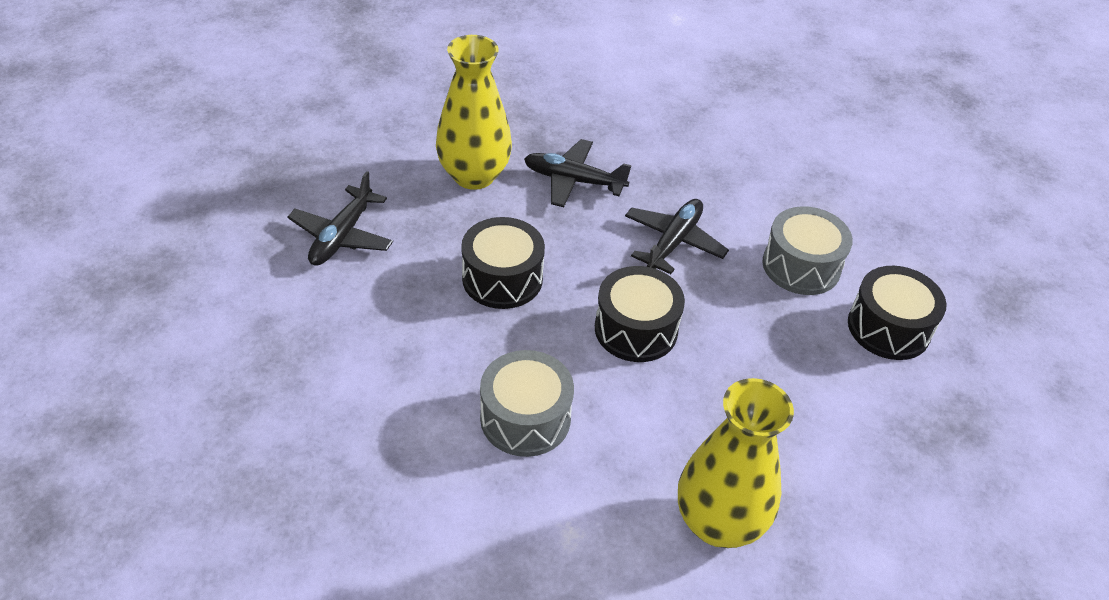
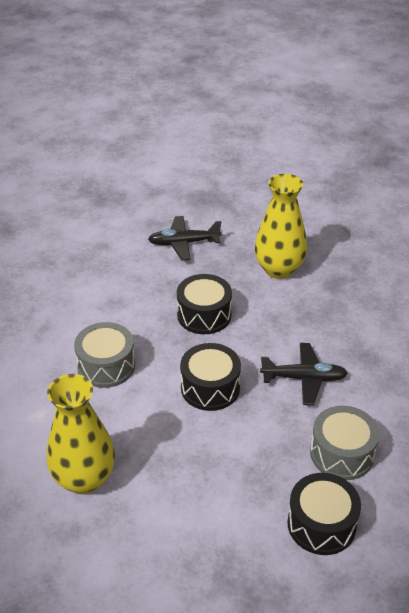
camera: 65 degrees right, 5 degrees down
(573, 180) = (317, 311): black plane -> none

